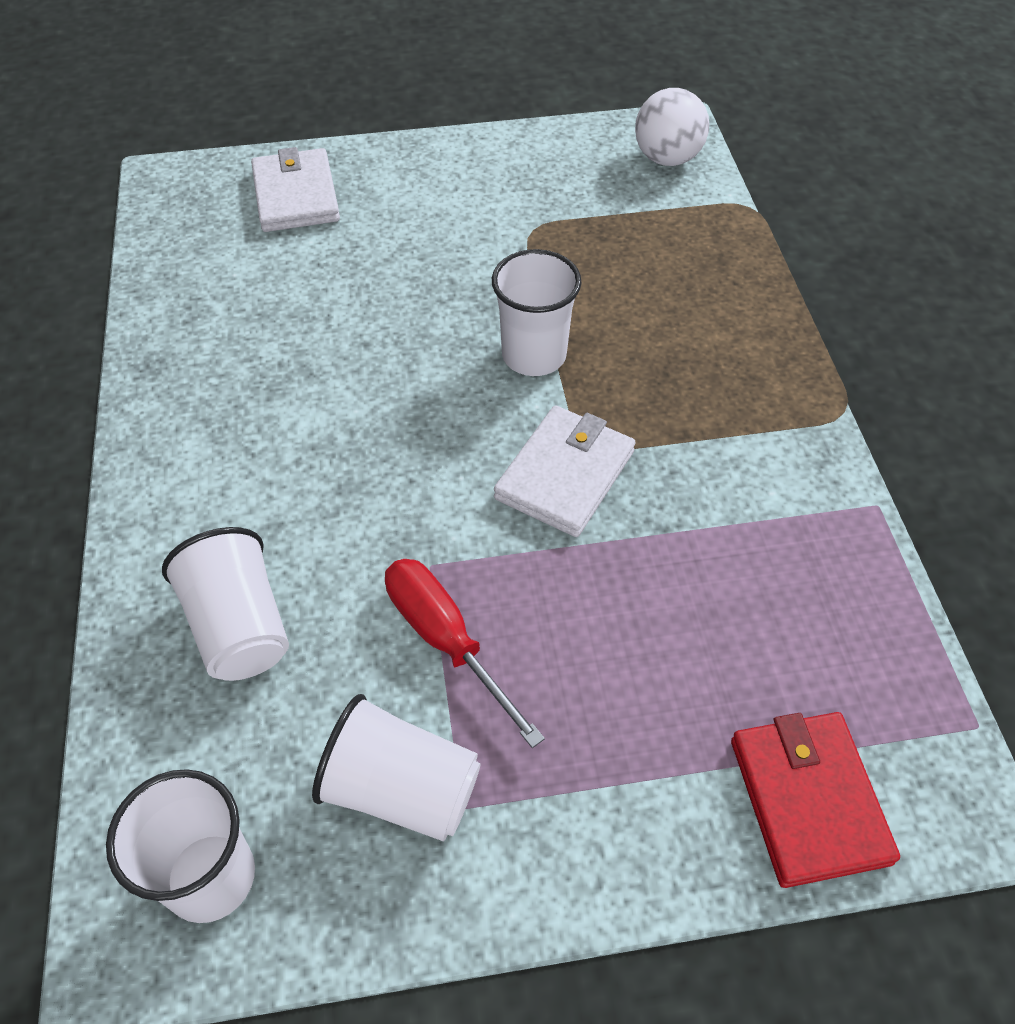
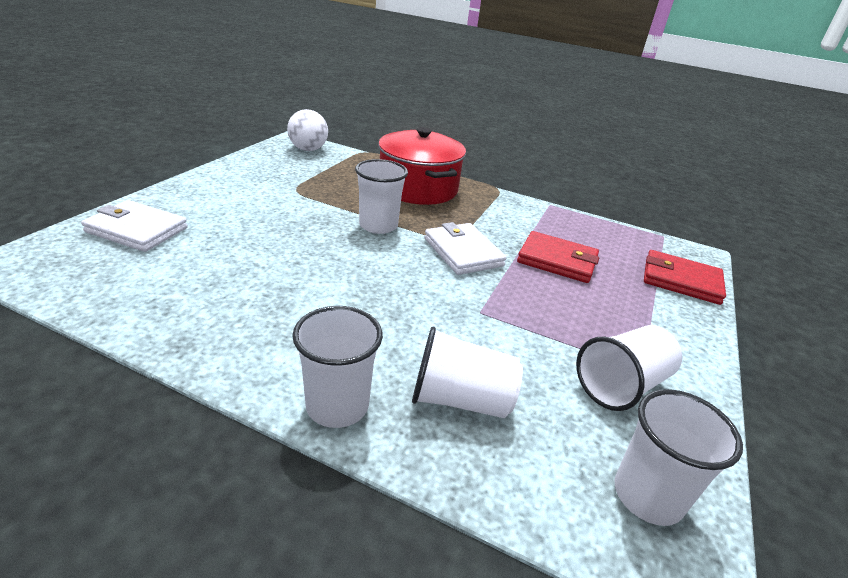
camera: 60 degrees left, 20 degrees down
(153, 530) = (337, 406): none -> white cup
(445, 640) = (534, 328): red screwdriver -> none
(671, 594) = (557, 260): none -> red wallet
(704, 327) = (418, 188): none -> red pot

